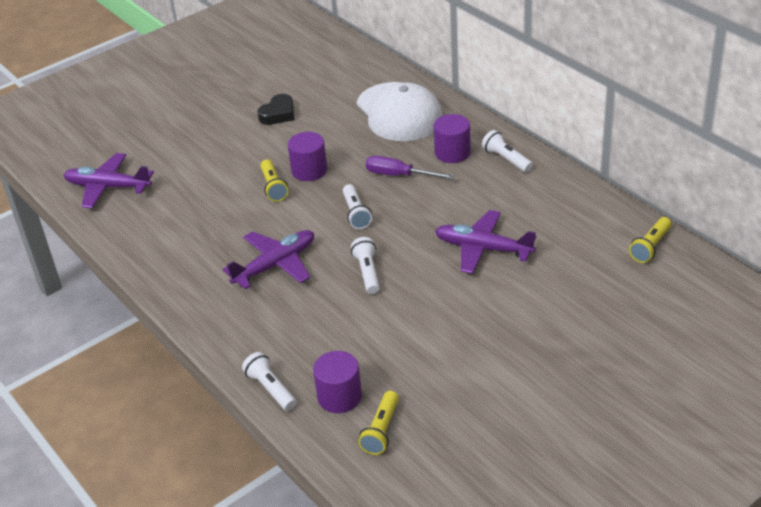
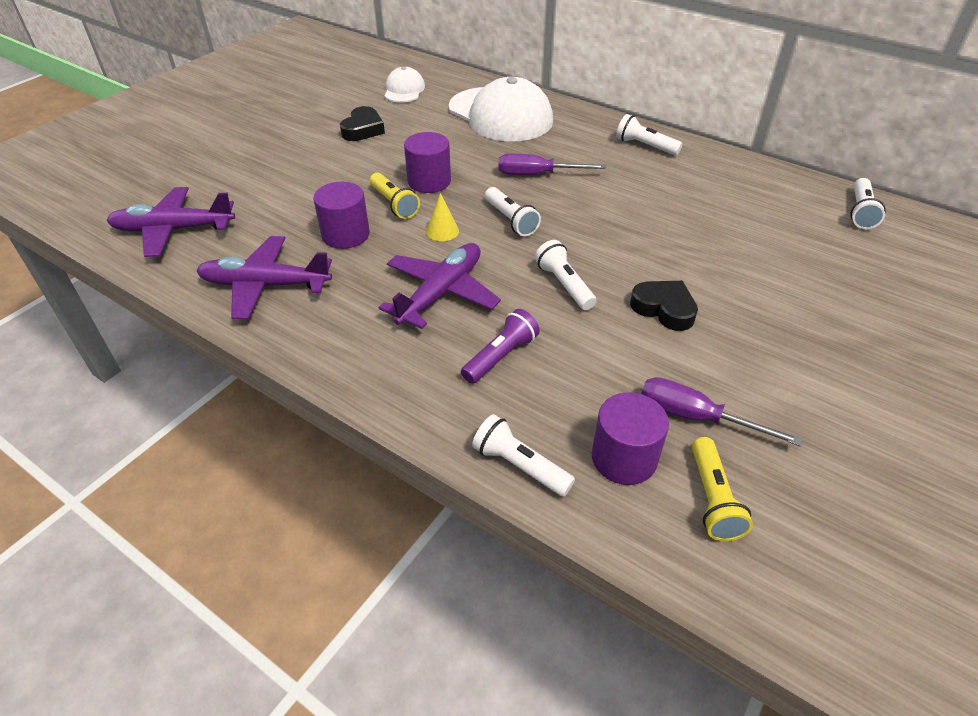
camera: 20 degrees left, 5 degrees up
(294, 317) = (500, 356): none -> purple flashlight
(299, 215) = (442, 231): none -> yellow cone
(329, 76) = (404, 90): none -> white cap
(403, 380) = (695, 417): none -> purple screwdriver
(431, 302) = (664, 309): none -> black heart
(452, 153) = (583, 146): purple cylinder -> purple cylinder (345, 234)
(483, 249) = (683, 239): purple plane -> purple plane (265, 285)
(650, 247) = (860, 212): yellow flashlight -> white flashlight

